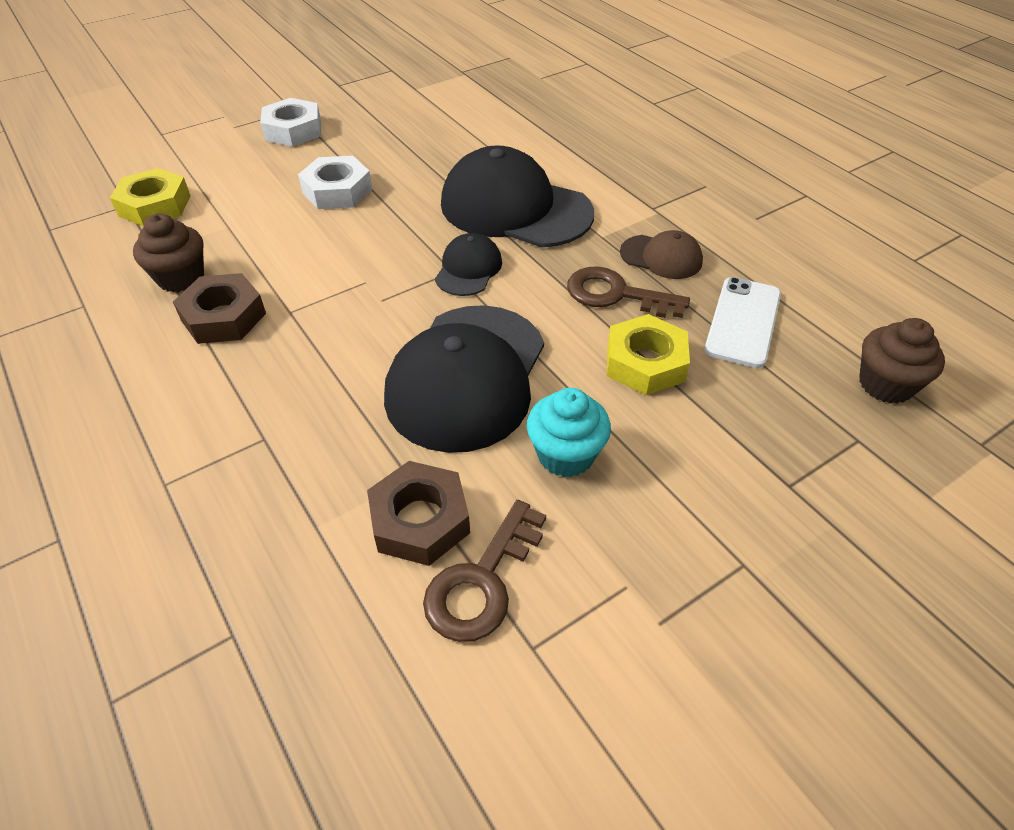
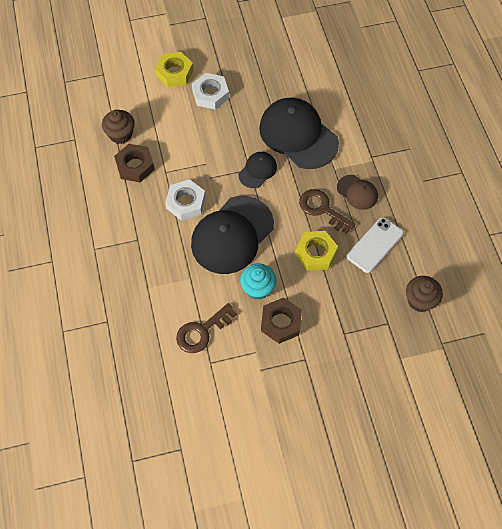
camera: 20 degrees right, 15 degrees up
(155, 205) = (117, 79): yellow nut -> yellow nut (174, 73)
(293, 130) = (201, 37): white nut -> white nut (186, 203)
(420, 520) = (188, 298): brown nut -> brown nut (281, 322)

